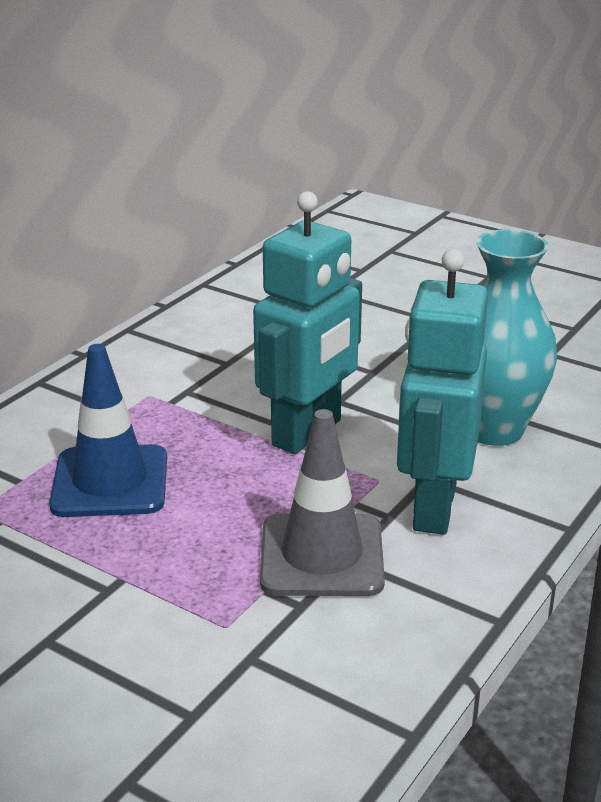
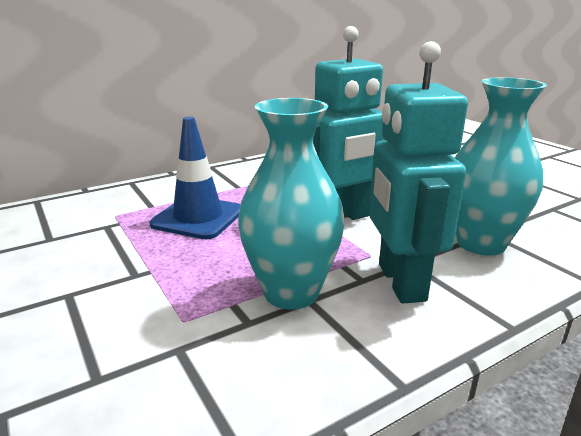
camera: 25 degrees right, 5 degrees down
(321, 556) = (291, 292): grey traffic cone -> turquoise vase
(433, 507) = (400, 282): turquoise robot -> turquoise robot turned 45 degrees counterclockwise

